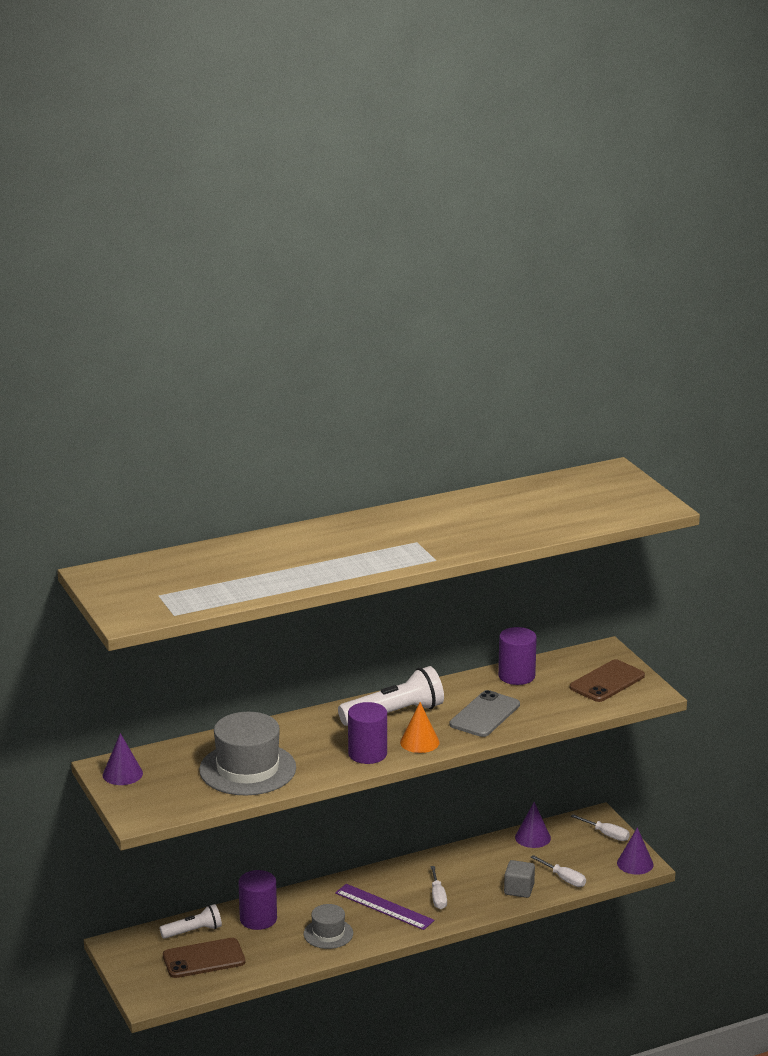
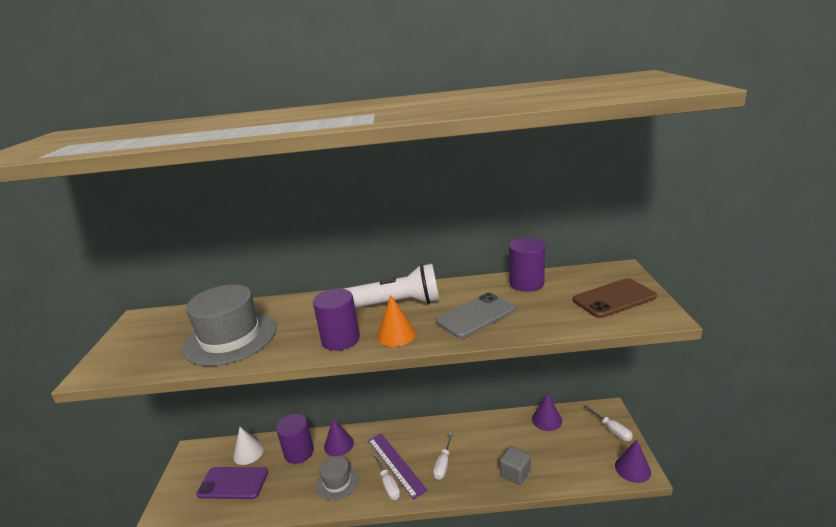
camera: 25 degrees right, 0 degrees up
(122, 774) = (141, 326): purple cone -> purple cone (338, 445)
(193, 931) = (248, 453): white flashlight -> white cone
(204, 959) = (233, 483): brown phone -> purple phone
(564, 879) = (560, 471): white screwdriver -> white screwdriver (388, 485)

